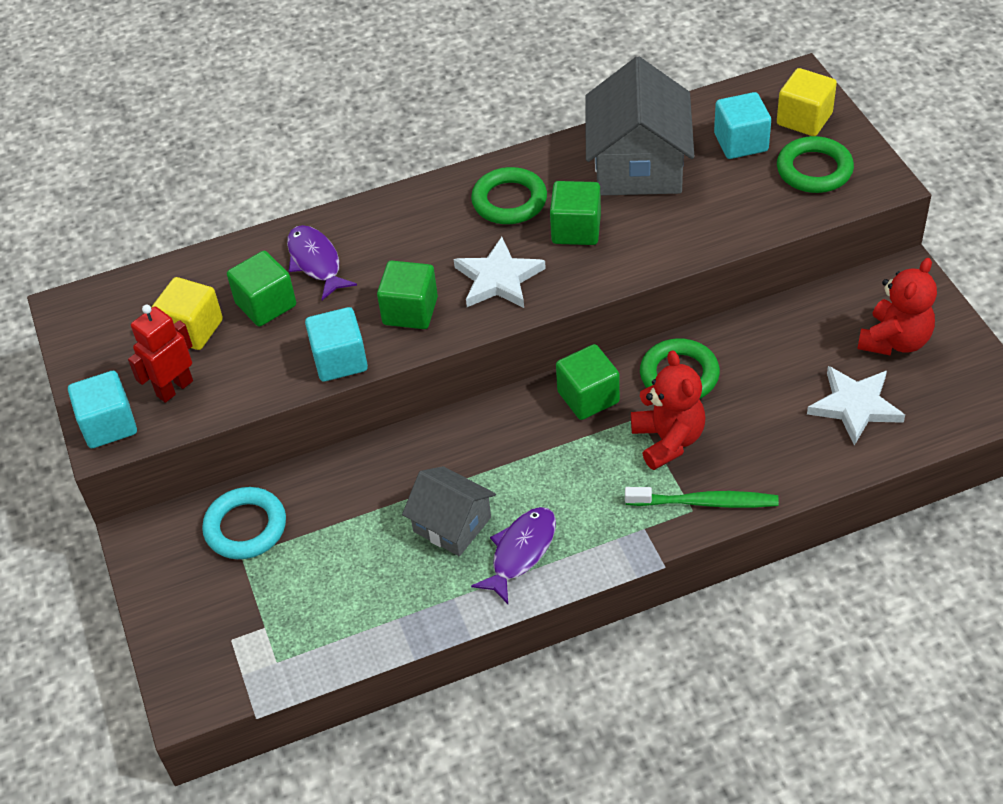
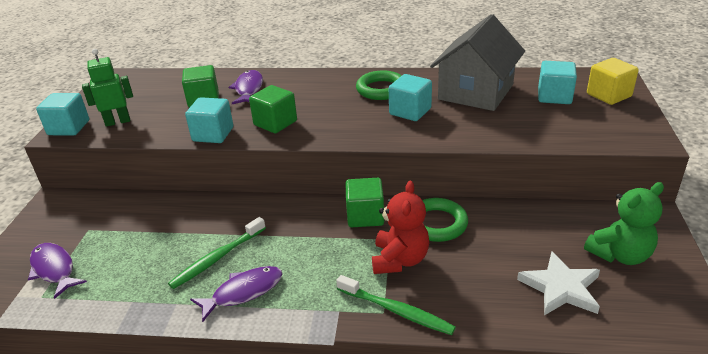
camera: 25 degrees right, 15 degrees down
(174, 388) = (118, 122): red robot -> green robot
(192, 329) = (156, 100): yellow cube -> none
(245, 527) = (106, 215): turquoise ring -> none
(255, 624) = (54, 269): none -> purple fish
(452, 524) = (217, 258): grey house -> green toothbrush
(498, 279) = (341, 122): white star -> none
(576, 229) = (410, 111): green cube -> turquoise cube
(814, 170) = (599, 121): green ring -> none
(894, 341) = (620, 255): red teddy bear -> green teddy bear

